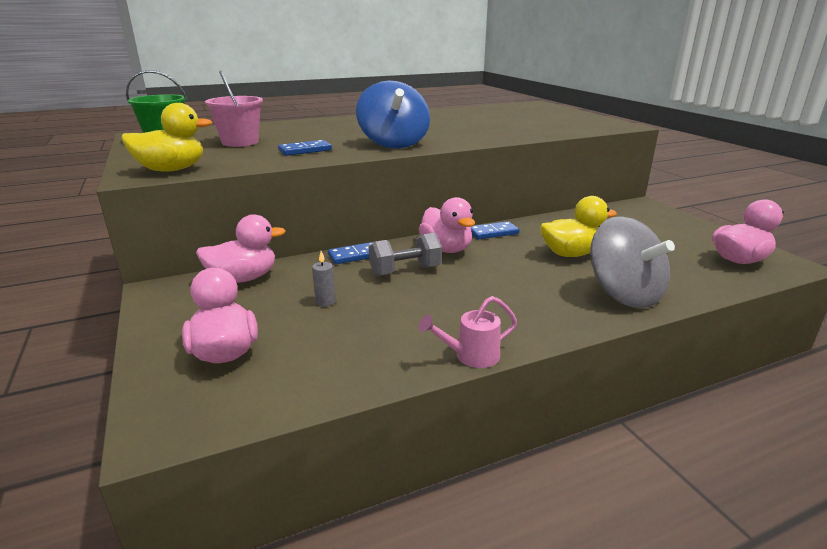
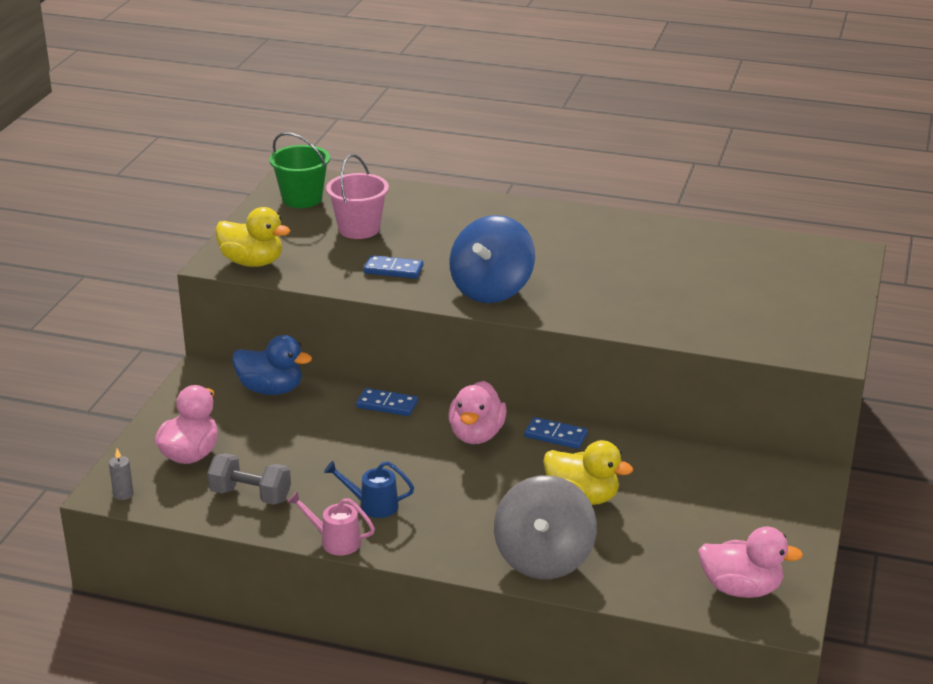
camera: 40 degrees right, 5 degrees up
(243, 278) = (271, 389): pink duck -> blue duck
(325, 301) = (301, 443): grey candle -> grey candle (123, 494)
(405, 271) = (402, 443): grey dumbbell -> grey dumbbell (250, 495)
(454, 316) = (372, 505): none -> blue watering can

